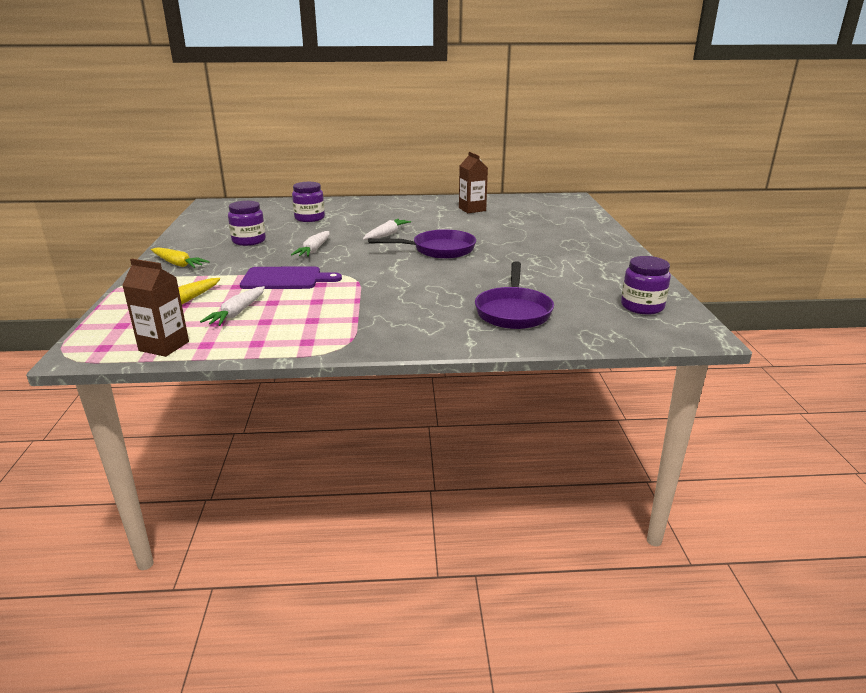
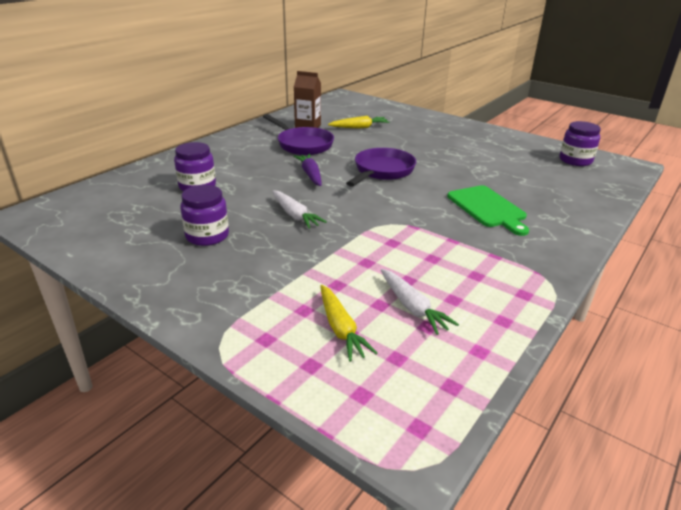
camera: 50 degrees left, 5 degrees up
(164, 346) = (457, 380): brown carton -> none
(178, 264) = (209, 298): yellow carrot -> yellow carrot (359, 127)
(285, 279) = (353, 254): purple cutting board -> none
(386, 235) = (310, 174): white carrot -> purple carrot
(441, 298) = (487, 208): none -> green cutting board
(513, 311) = (543, 196): purple pan -> purple pan (302, 144)

